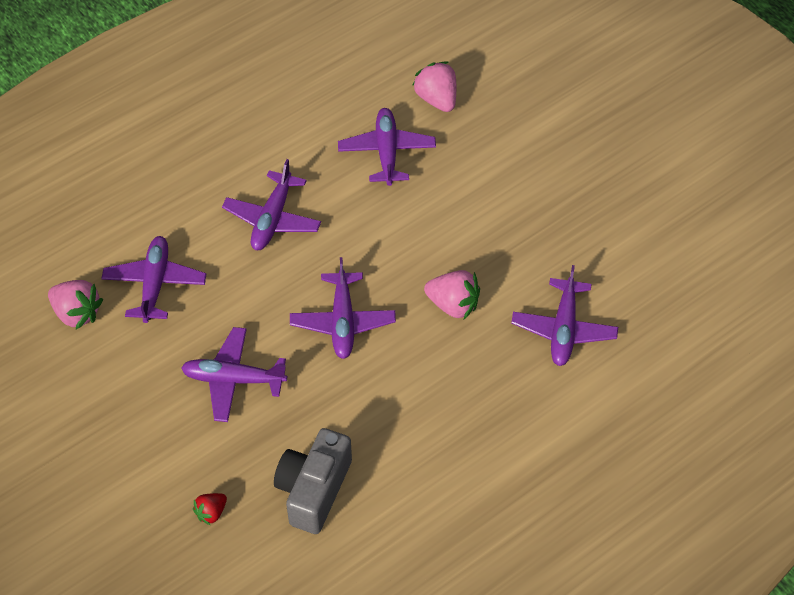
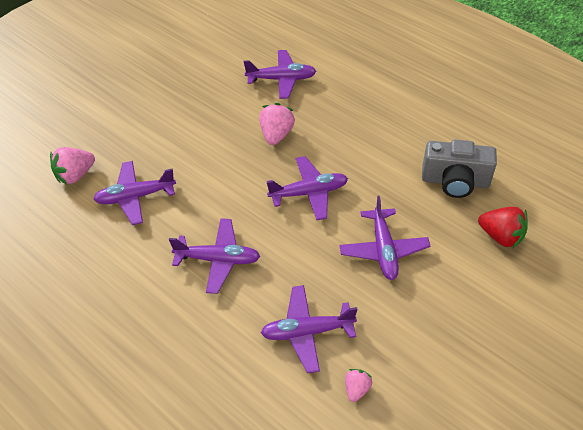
camera: 100 degrees left, 5 degrees down
(77, 313) = (356, 389): pink strawberry -> pink strawberry, size x0.58
(211, 512) = (501, 236): red strawberry -> red strawberry, size x1.72

